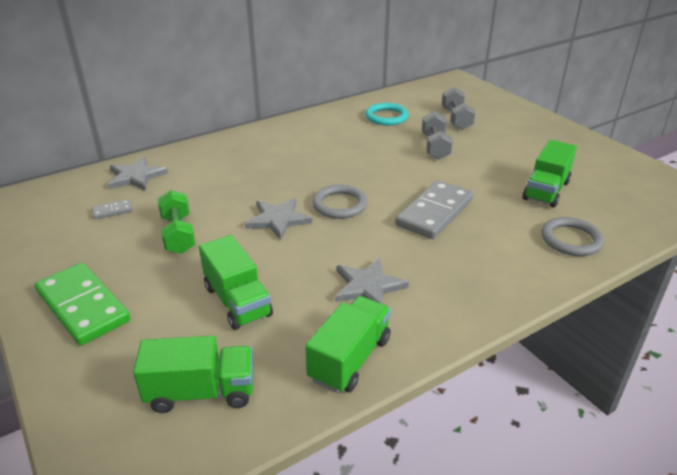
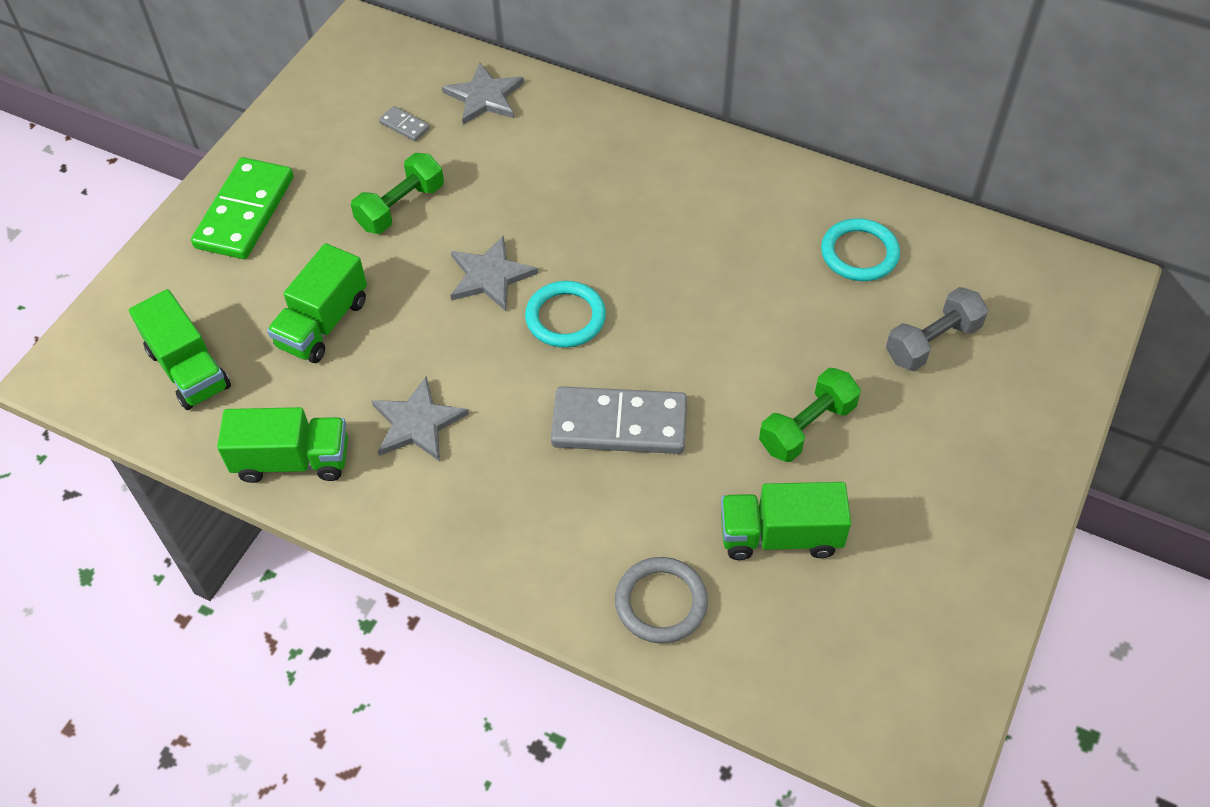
camera: 60 degrees right, 20 degrees up
(339, 205) = (565, 317): grey ring -> turquoise ring
(435, 146) = (810, 352): grey dumbbell -> none
(481, 162) = (807, 427): none -> green dumbbell

